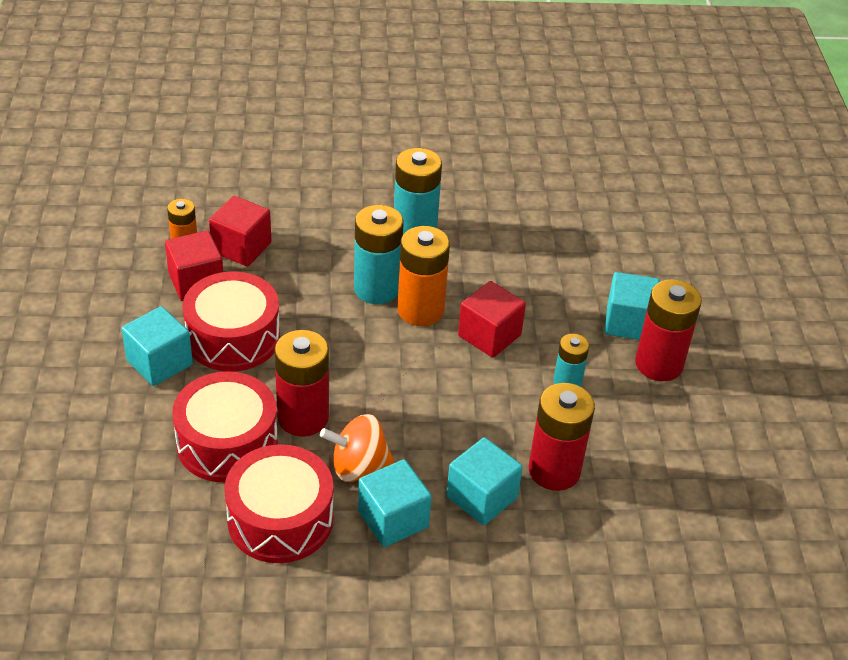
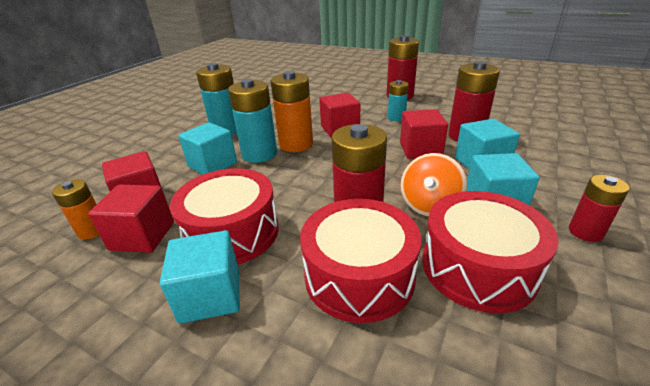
camera: 55 degrees left, 10 degrees down
(381, 597) = (585, 232): none -> red battery
(482, 432) = (420, 149): none -> red cube
(628, 323) = (365, 96): turquoise cube -> turquoise cube (212, 165)

